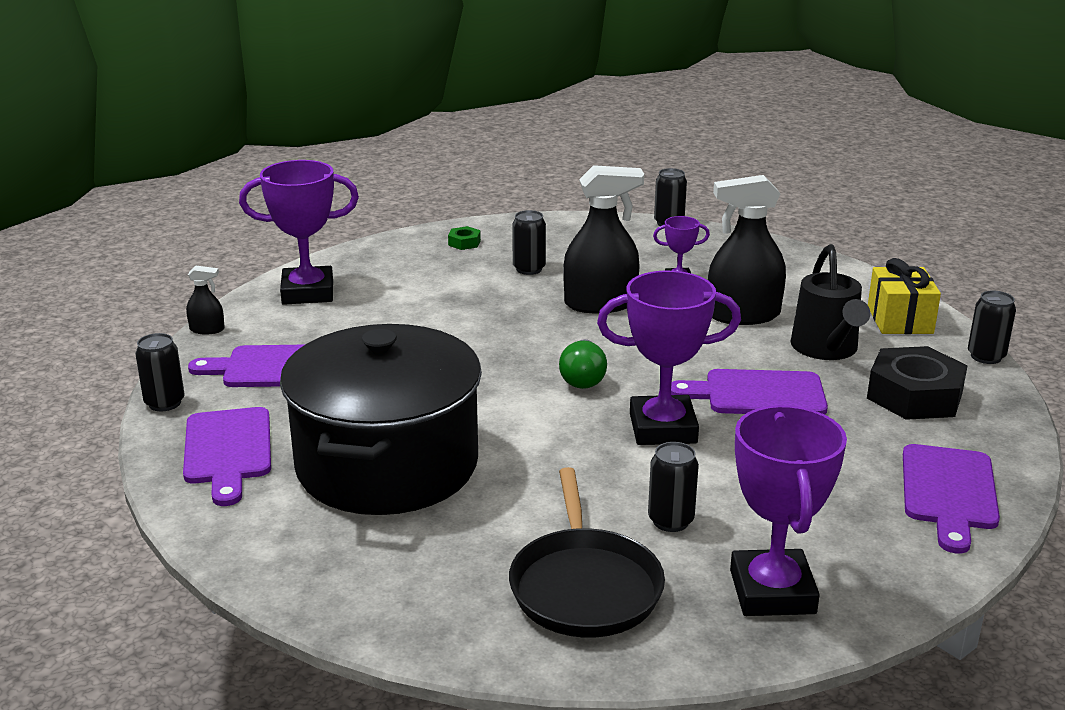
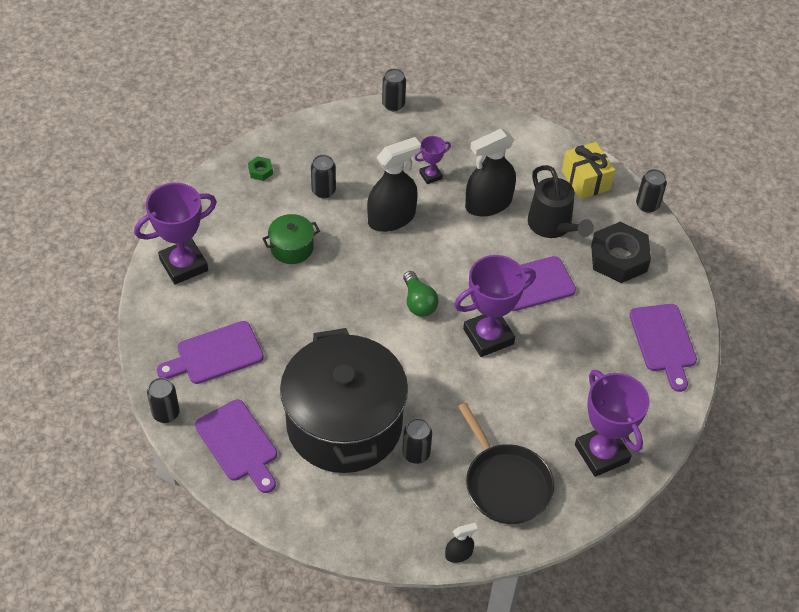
camera: 25 degrees left, 25 degrees up
(207, 329) = (140, 329): black spray bottle -> black spray bottle (458, 554)
(451, 303) = (292, 248): none -> green pot
(670, 521) = (527, 416): black can -> black can (416, 454)

